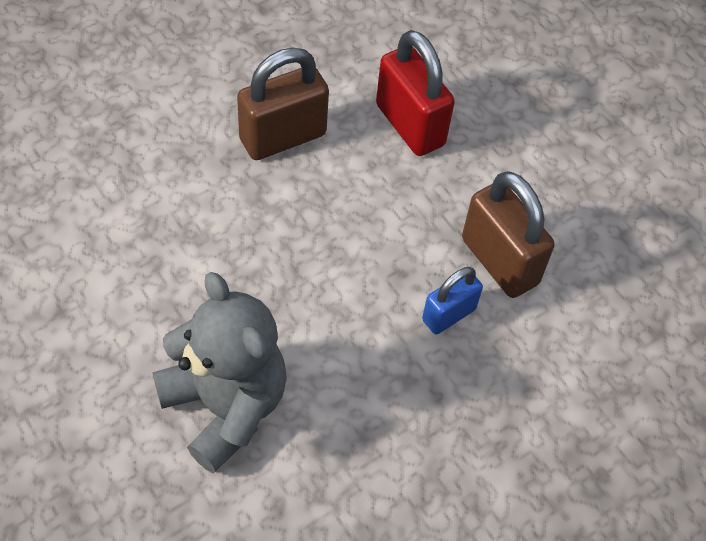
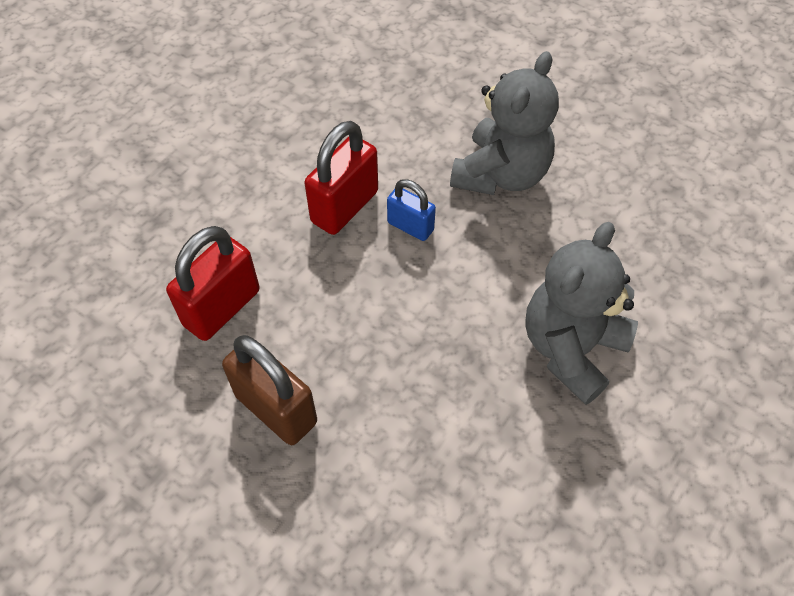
camera: 105 degrees left, 0 degrees up
(493, 441) = (500, 174): none -> grey teddy bear
(499, 261) = (344, 207): brown padlock -> red padlock

